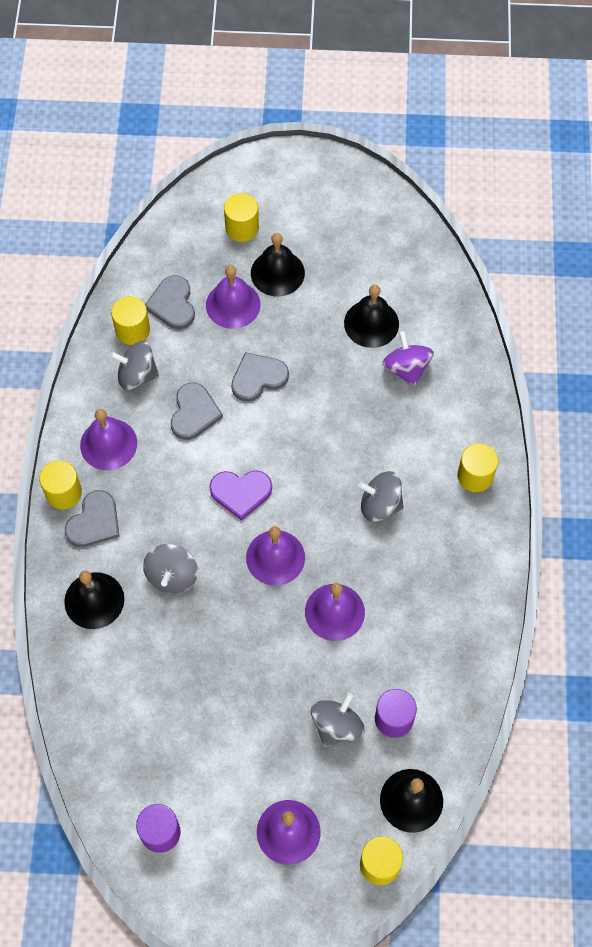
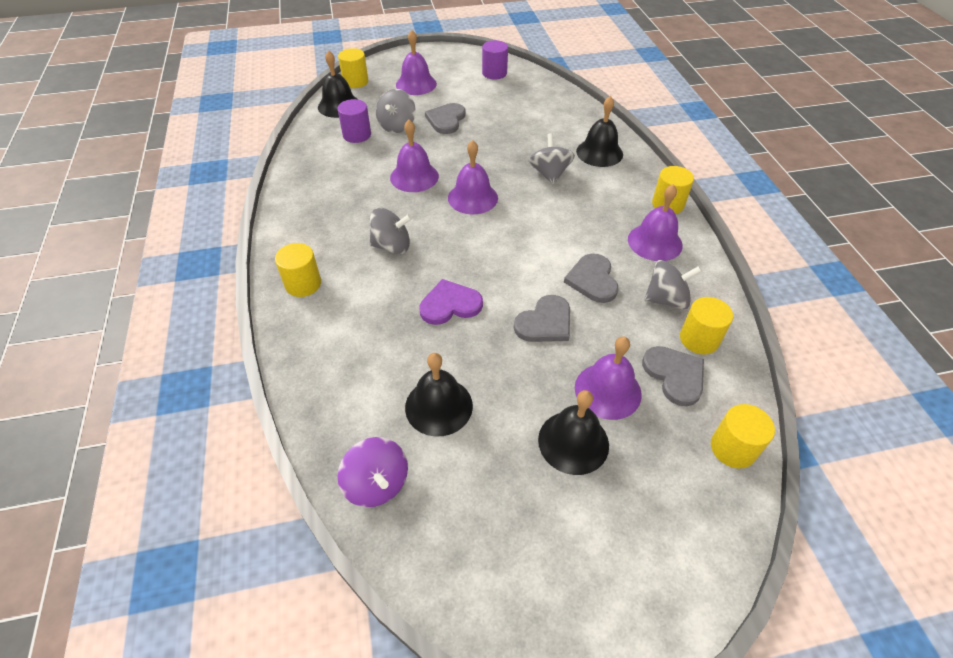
camera: 165 degrees right, 15 degrees down
(94, 522) = (630, 192): grey heart -> grey heart (446, 120)
(241, 492) = (519, 231): purple heart -> purple heart (450, 304)
(242, 228) = (647, 494): yellow cylinder -> yellow cylinder (733, 448)
(406, 368) = (387, 365): purple spinning top -> purple spinning top (377, 484)

